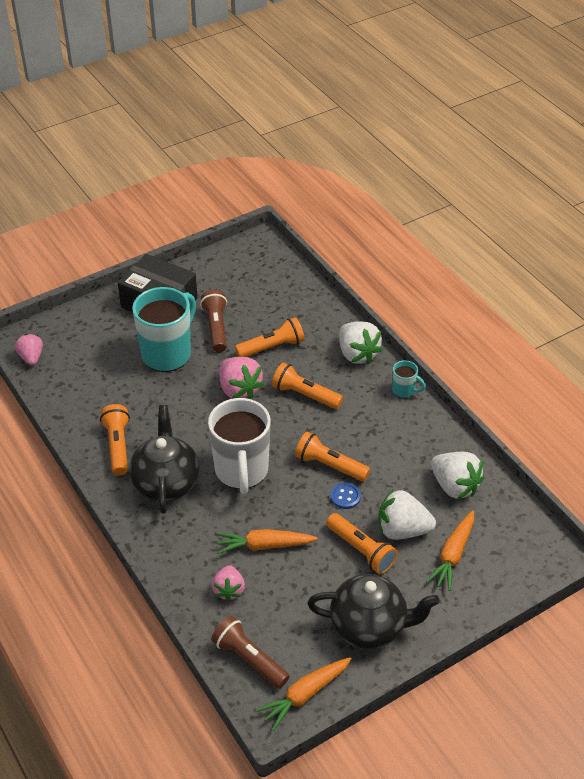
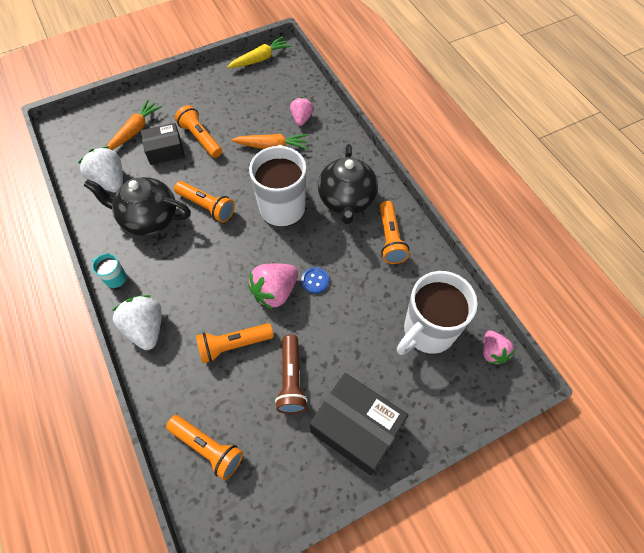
camera: 175 degrees left, 15 degrees up
(89, 368) = (427, 331): none -> white mug
(168, 354) = (346, 345): turquoise mug -> none
(239, 390) = (275, 292): pink strawberry -> pink strawberry turned 105 degrees counterclockwise
(249, 659) = (292, 78): brown flashlight -> none
(305, 395) = (212, 281): orange flashlight -> orange flashlight (208, 448)
(305, 695) = (260, 59): orange carrot -> yellow carrot
(345, 496) = (201, 179): blue button -> blue button (315, 281)
(369, 626) = (210, 91): black teapot -> black teapot (149, 219)
(402, 530) = (165, 150): white strawberry -> black box

